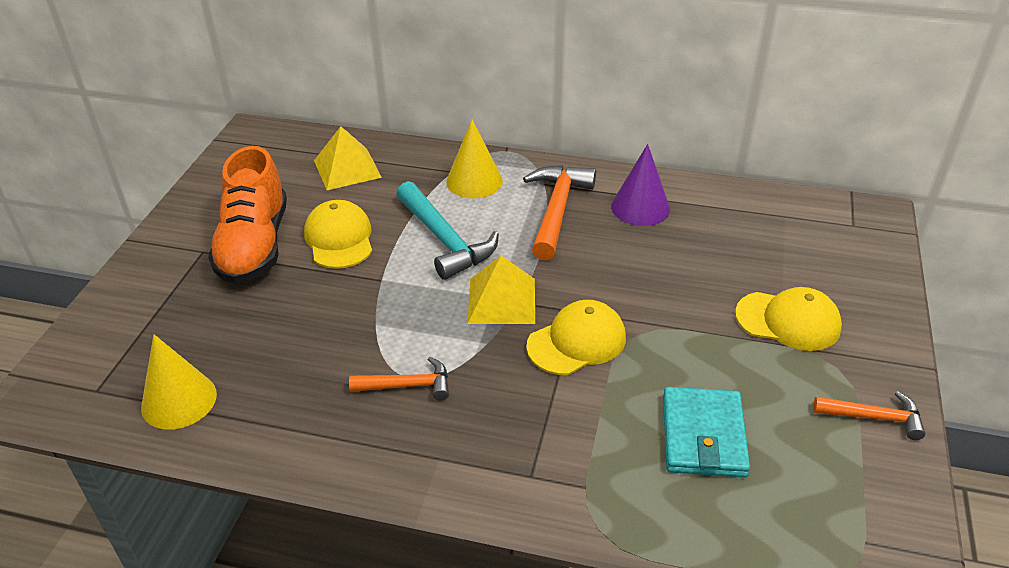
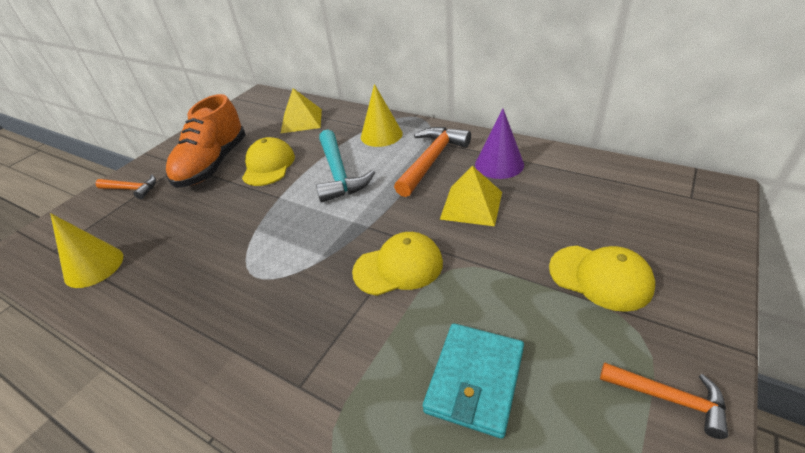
camera: 20 degrees right, 0 degrees up
(408, 386) = (249, 282): orange hammer -> orange hammer (131, 189)
(501, 300) = (356, 224): yellow pyramid -> yellow pyramid (471, 205)

